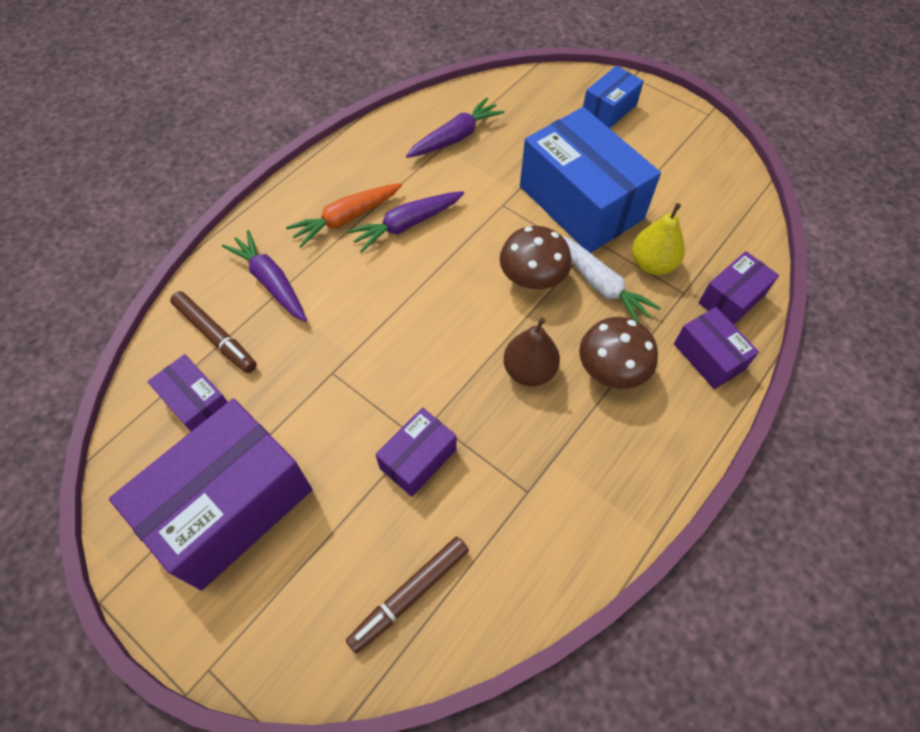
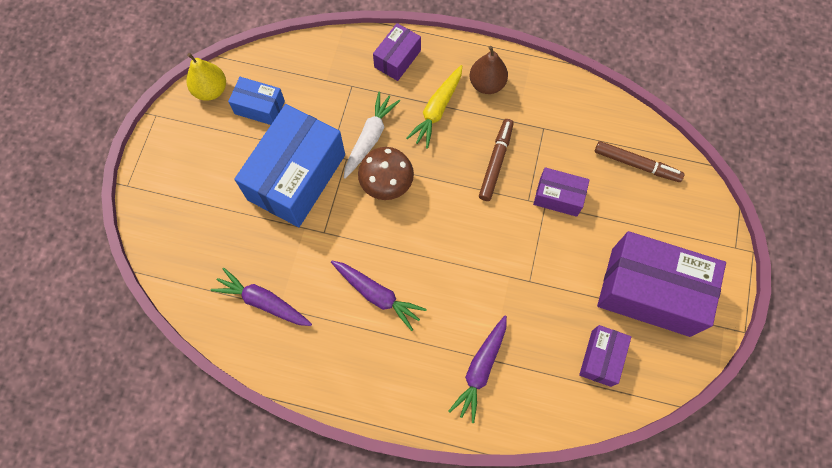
camera: 115 degrees left, 10 degrees up
(215, 336) = (546, 381): brown marker -> brown marker (496, 162)
(346, 219) = (393, 346): orange carrot -> none
(529, 370) = (462, 158): brown pear -> brown pear (487, 84)
(609, 109) = (178, 191): blue box -> blue box (259, 107)
(611, 371) = (437, 110): brown mushroom -> yellow carrot
(652, 264) = (335, 111): yellow pear -> yellow pear (211, 90)
(731, 299) = (343, 57): purple box -> none

